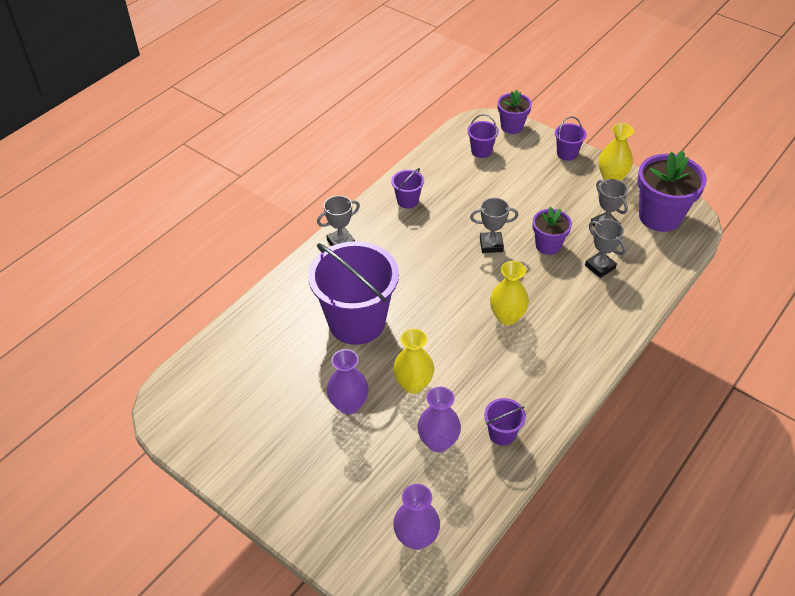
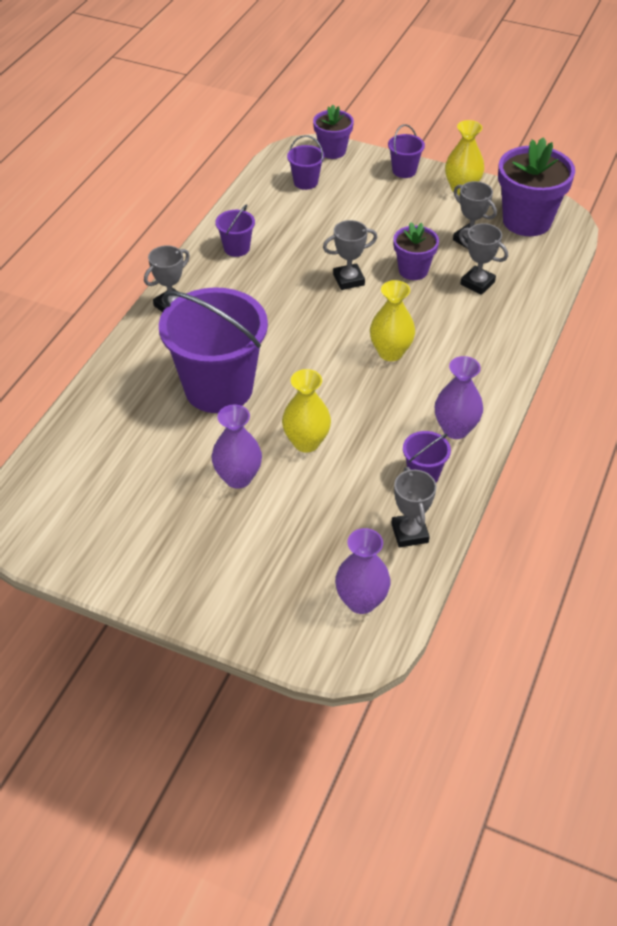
camera: 15 degrees left, 0 degrees up
(438, 442) = (354, 497): purple vase -> purple vase (455, 429)
(475, 484) = (409, 533): none -> grey trophy

